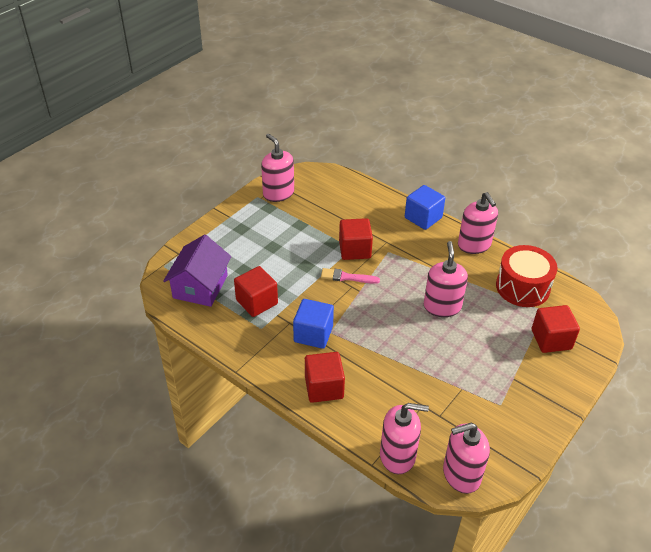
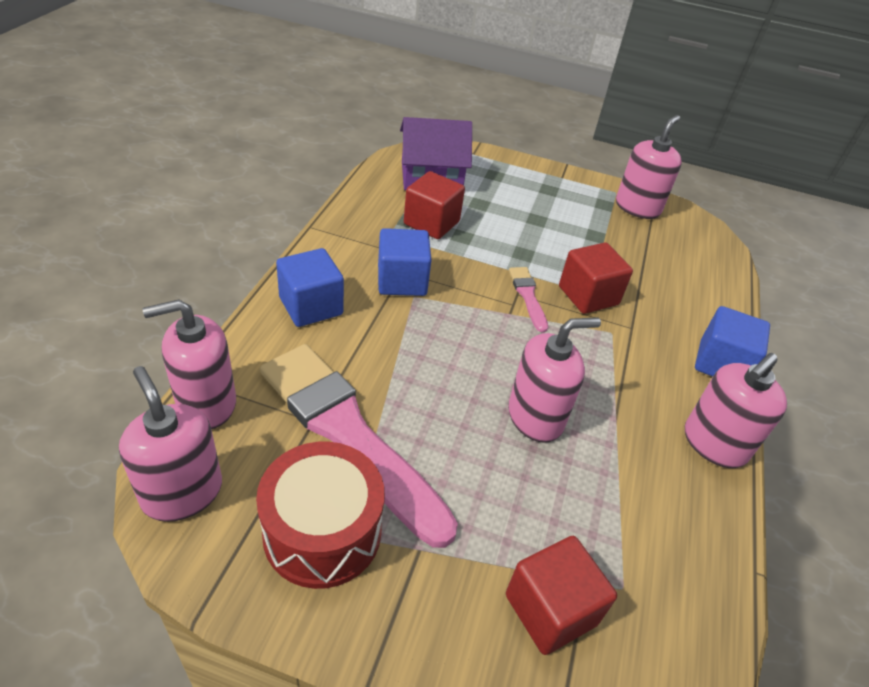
camera: 65 degrees right, 0 degrees up
(324, 387) = (311, 306): red cube -> blue cube
(397, 456) = (206, 404): pink soap dispenser -> pink soap dispenser turned 90 degrees clockwise
(436, 390) = (349, 434): none -> pink brush
(522, 287) = (661, 538): red drum -> red drum (322, 532)

